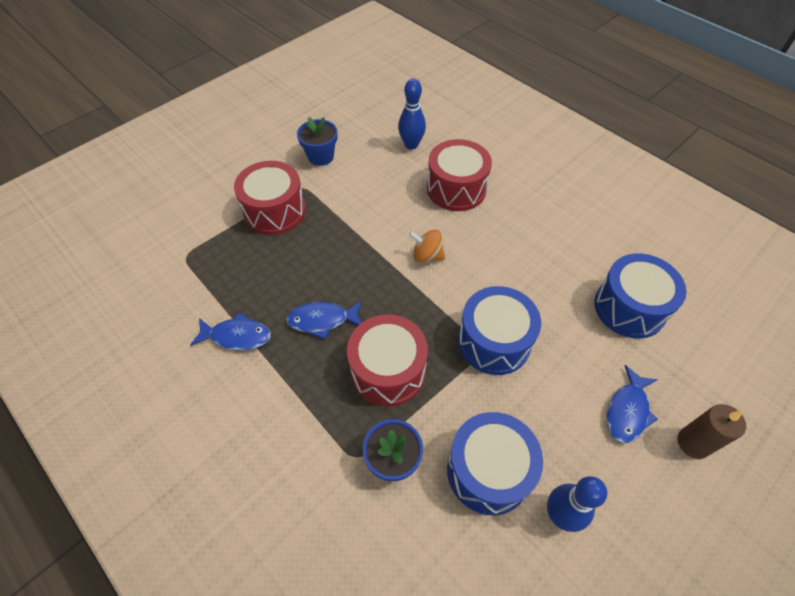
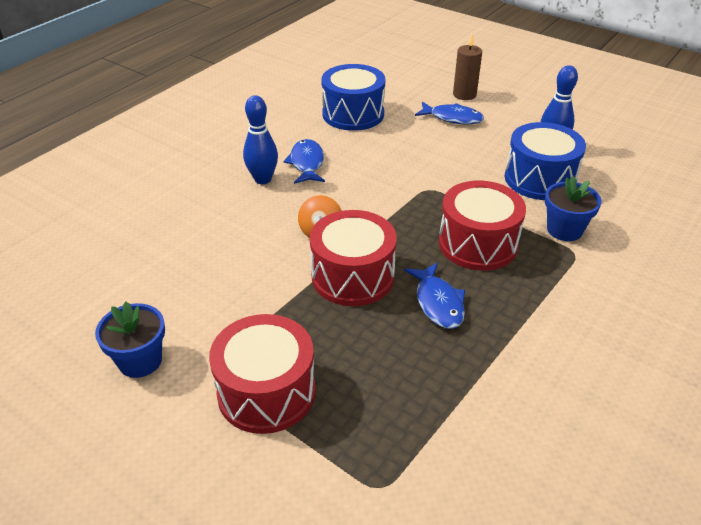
camera: 100 degrees left, 15 degrees down
(237, 336) = (491, 378): blue fish -> blue fish (307, 163)
(411, 145) = (121, 265): blue bowling pin -> blue bowling pin (263, 179)
(456, 189) = (209, 218): red drum -> red drum (353, 276)
(494, 341) = (416, 181): blue drum -> none

